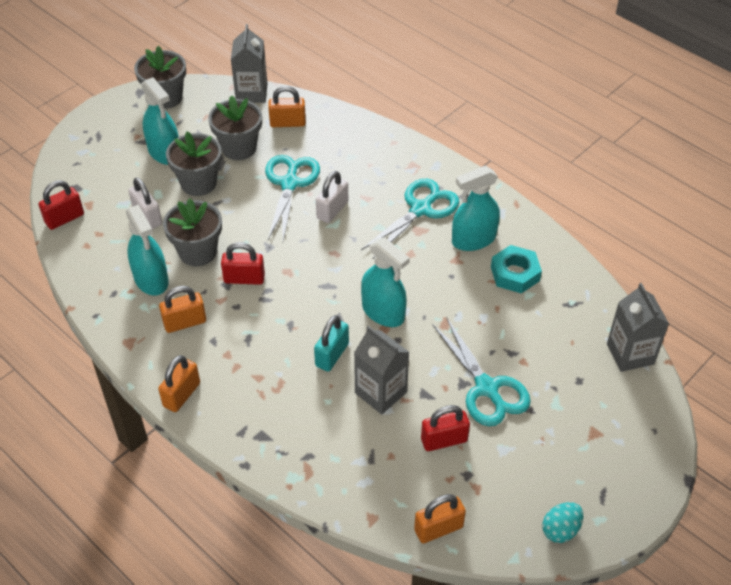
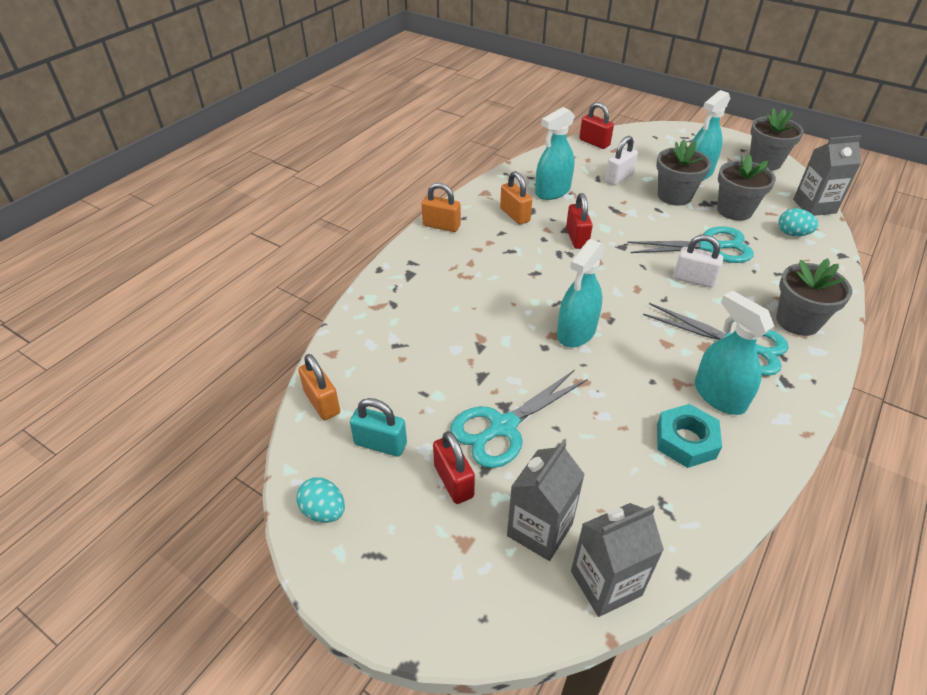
camera: 80 degrees right, 5 degrees down
(198, 252) = (594, 209): grey flower pot -> grey flower pot (797, 321)
(287, 123) = (792, 234): orange padlock -> turquoise egg
(332, 355) = (509, 303): turquoise padlock -> turquoise padlock (380, 444)
(380, 392) = (474, 342): grey carton -> grey carton (539, 530)
(444, 440) = (427, 396): red padlock -> red padlock (453, 481)

